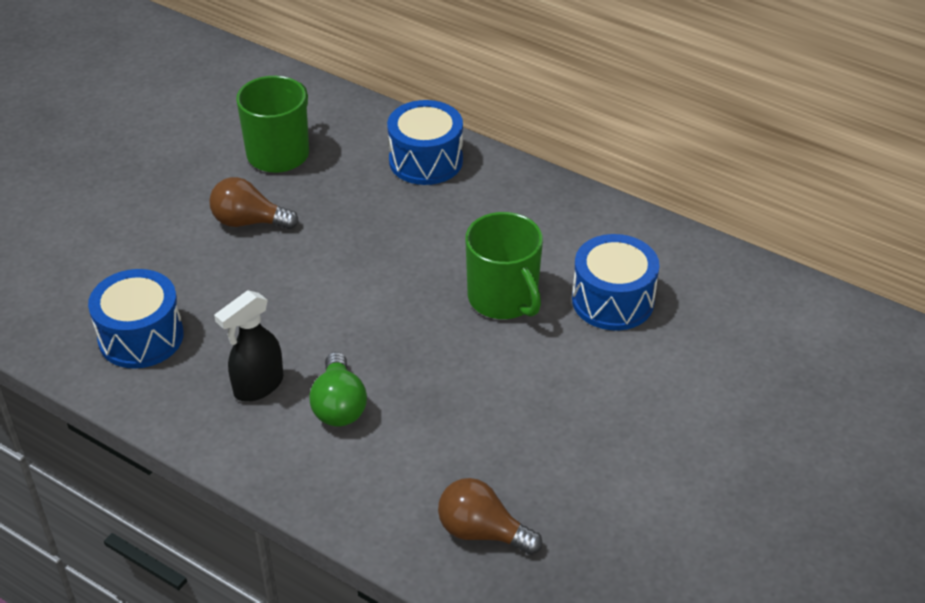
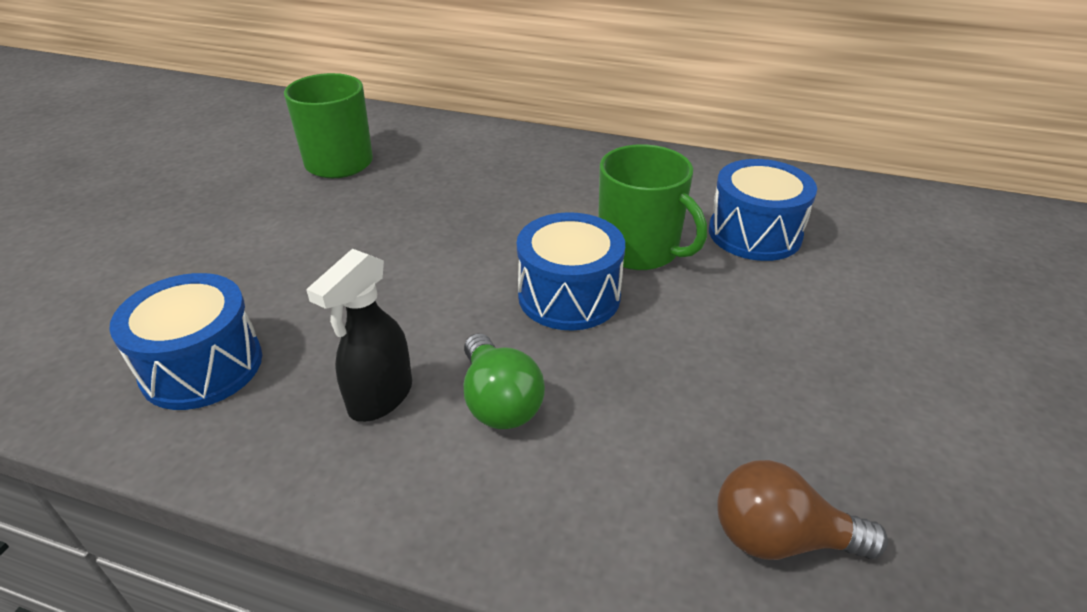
camera: 15 degrees left, 5 degrees down
(249, 222) = (322, 223): brown light bulb -> none
(426, 160) = (496, 148): blue drum -> blue drum (569, 296)

